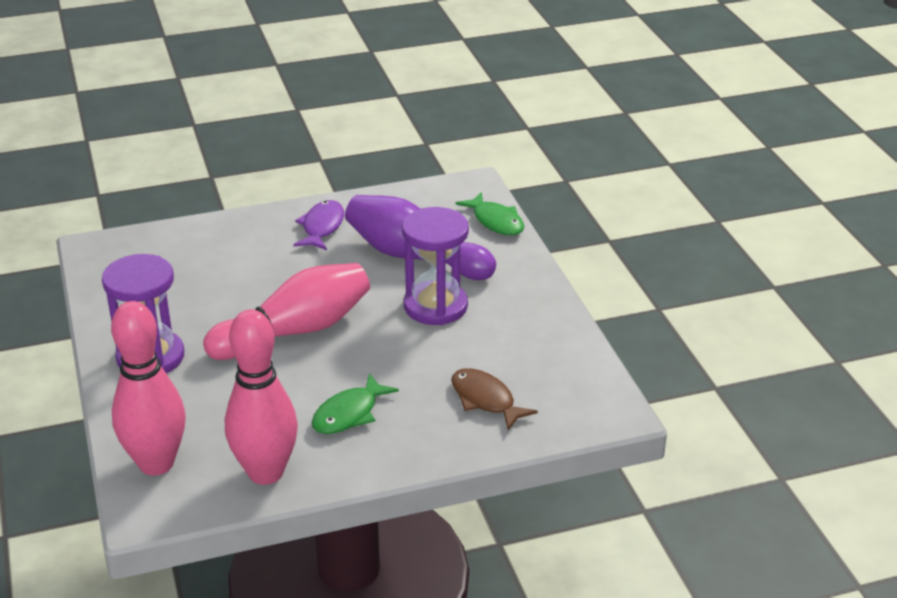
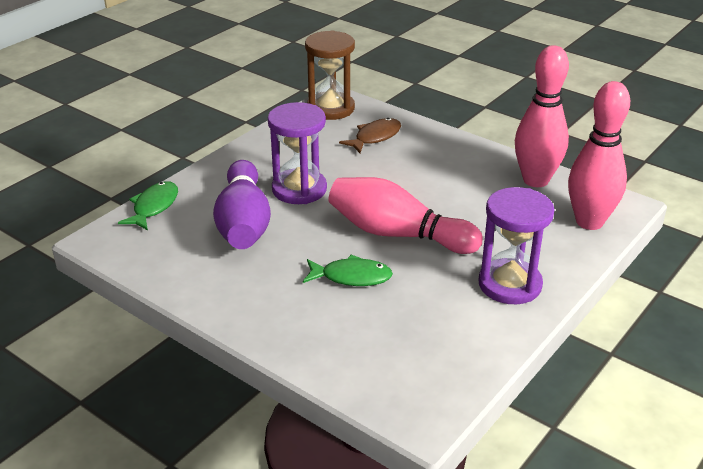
camera: 125 degrees left, 0 degrees up
(322, 227) = (244, 290): purple fish -> none
(349, 414) = (449, 175): green fish -> green fish (352, 277)
(485, 400) = (375, 137): brown fish -> brown fish turned 150 degrees counterclockwise
(589, 397) = (330, 108): none -> brown hourglass

